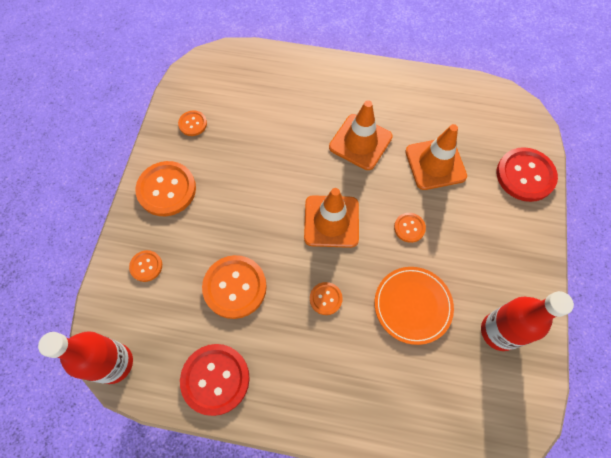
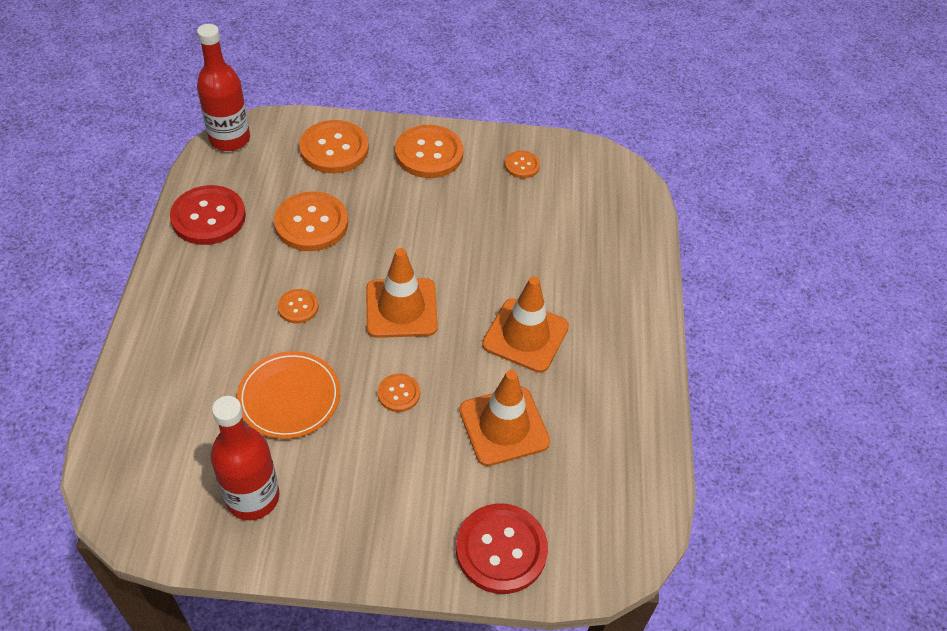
camera: 80 degrees right, 15 degrees down
(146, 266) = (334, 149): orange button -> orange button, size x1.95

